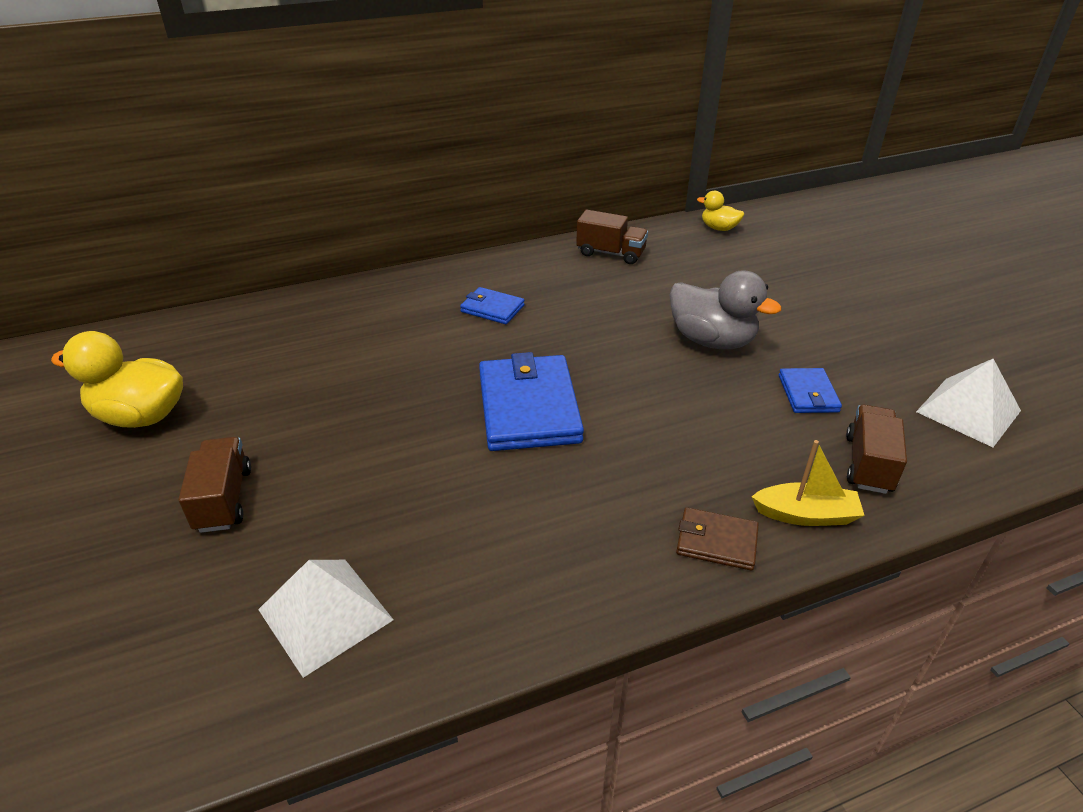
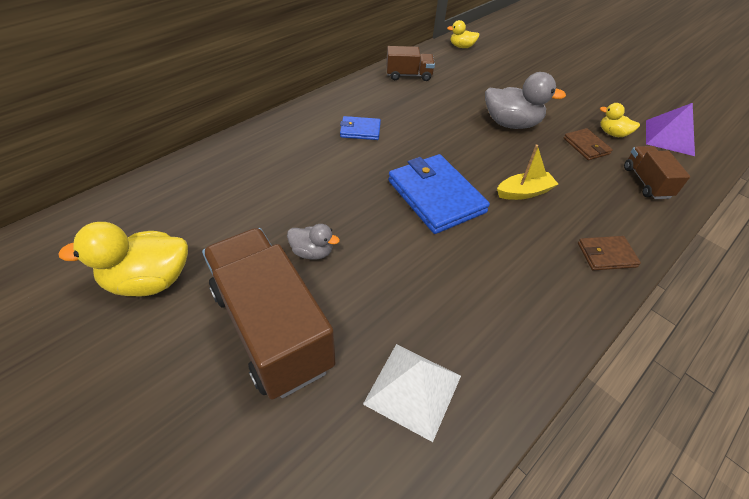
camera: 25 degrees left, 10 degrees up
(223, 499) = (271, 328): brown truck -> brown truck, size x1.98
(328, 433) = (312, 252): none -> grey duck
(806, 515) = (638, 223): yellow boat -> yellow boat (524, 192)
(808, 394) = (586, 146): blue wallet -> brown wallet
(868, 386) = (612, 133): none -> yellow duck
(968, 411) = (669, 137): white pyramid -> purple pyramid

